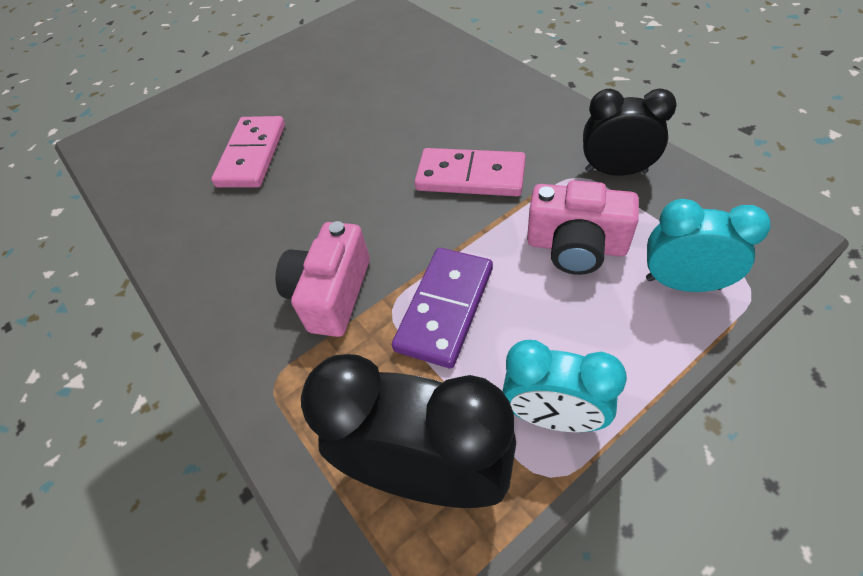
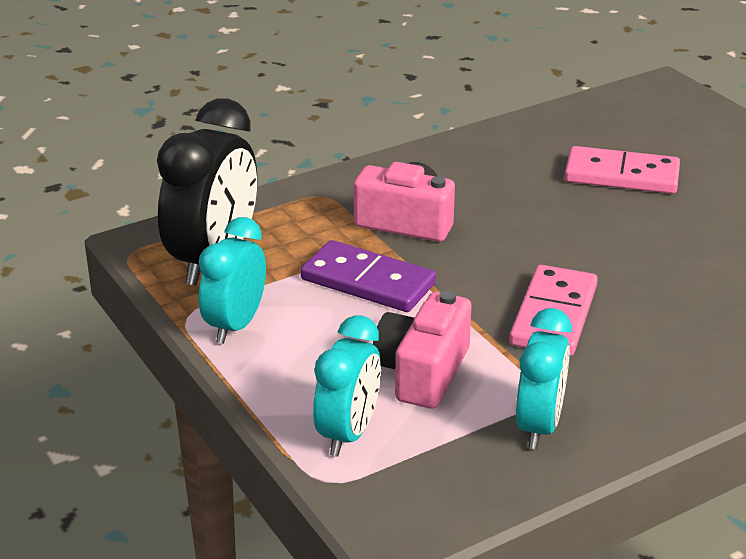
camera: 90 degrees right, 20 degrees down
(615, 171) = (539, 426): black clock -> turquoise clock

